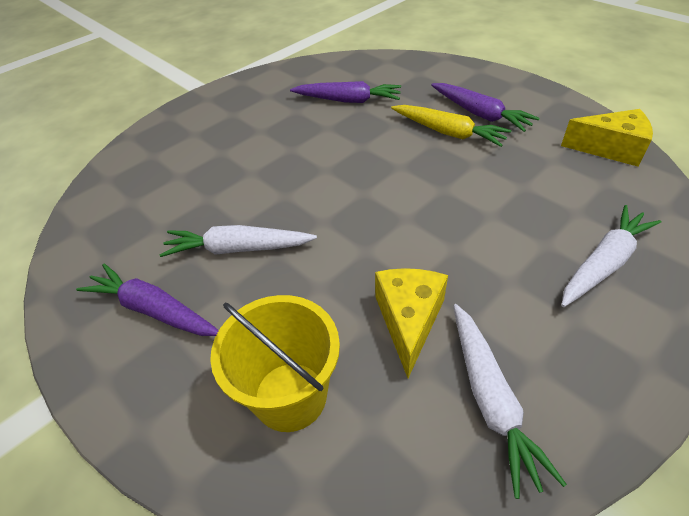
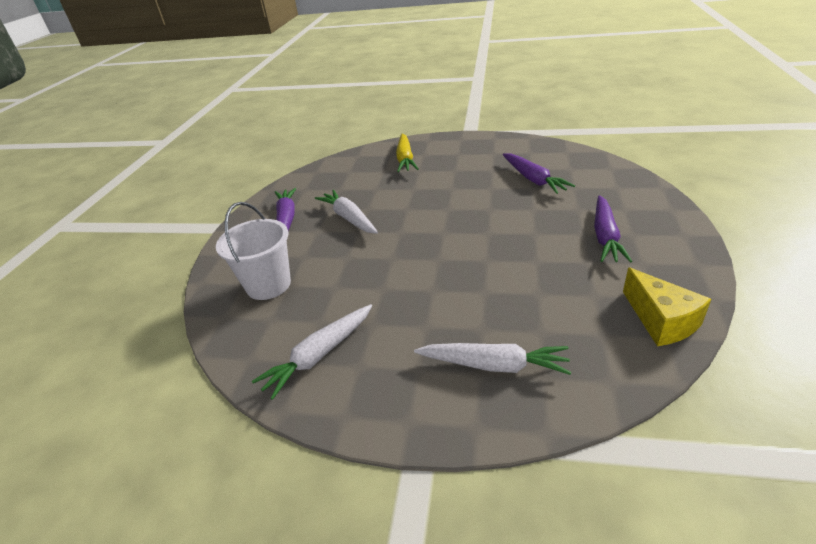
camera: 55 degrees right, 10 degrees down
(290, 396) = (268, 285): yellow bucket -> white bucket
(409, 321) = (351, 299): yellow cheese -> none
(448, 133) = (557, 233): yellow carrot -> yellow carrot (405, 159)

